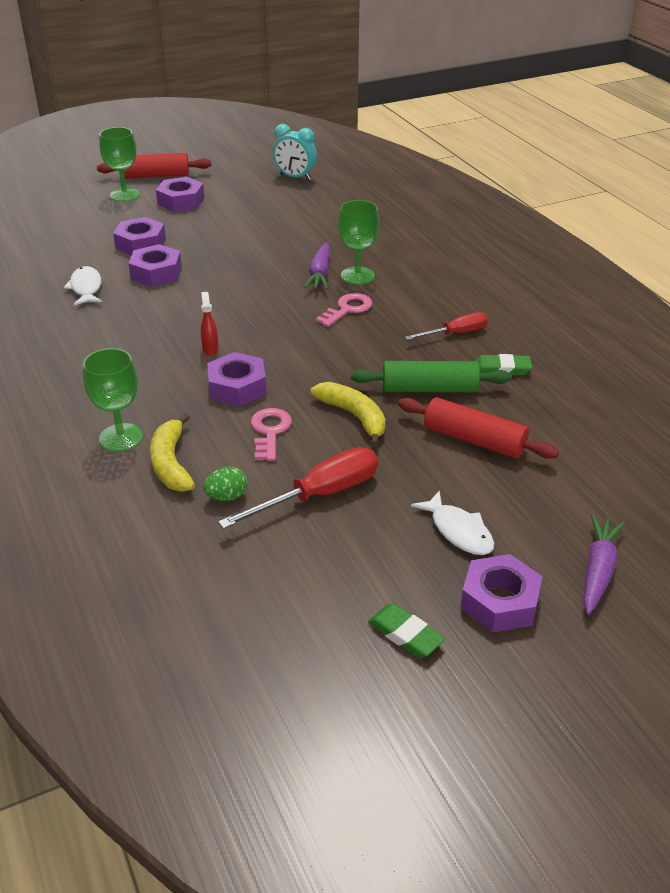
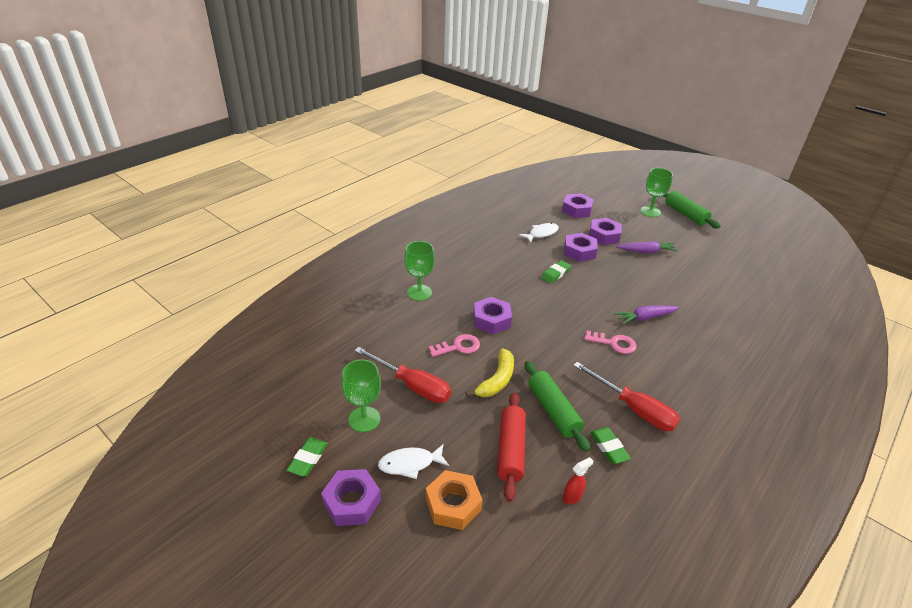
camera: 65 degrees right, 0 degrees up
(155, 176) = (685, 214): red rolling pin -> green rolling pin
(171, 463) = (408, 317): yellow banana -> none
(181, 201) = (668, 233): purple nut -> purple nut (576, 210)
(186, 306) = (555, 274): none -> green eraser
(210, 349) = (520, 297): red spray bottle -> red spray bottle (572, 497)
(227, 496) = (392, 347): green egg -> none
(295, 177) = (758, 269): turquoise clock -> none
(357, 276) = (660, 336): green goblet -> green goblet (364, 419)
(456, 333) = (633, 409): red screwdriver -> red screwdriver, size x1.59
(458, 531) = (410, 464): white fish -> white fish turned 45 degrees clockwise
(535, 509) = (453, 504): none -> orange nut
(598, 570) = (404, 558): purple carrot -> purple carrot (646, 251)

